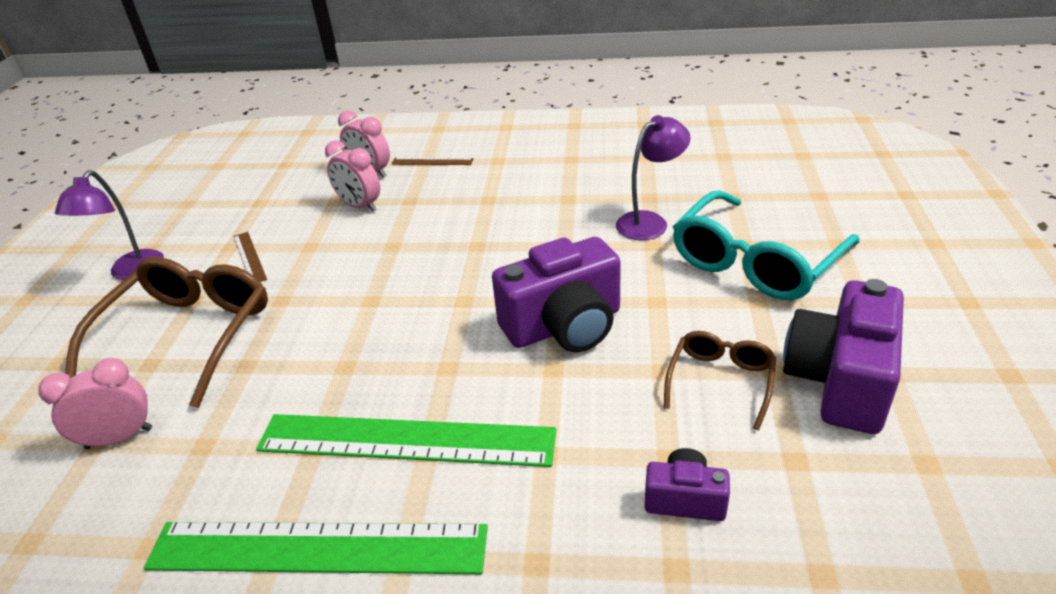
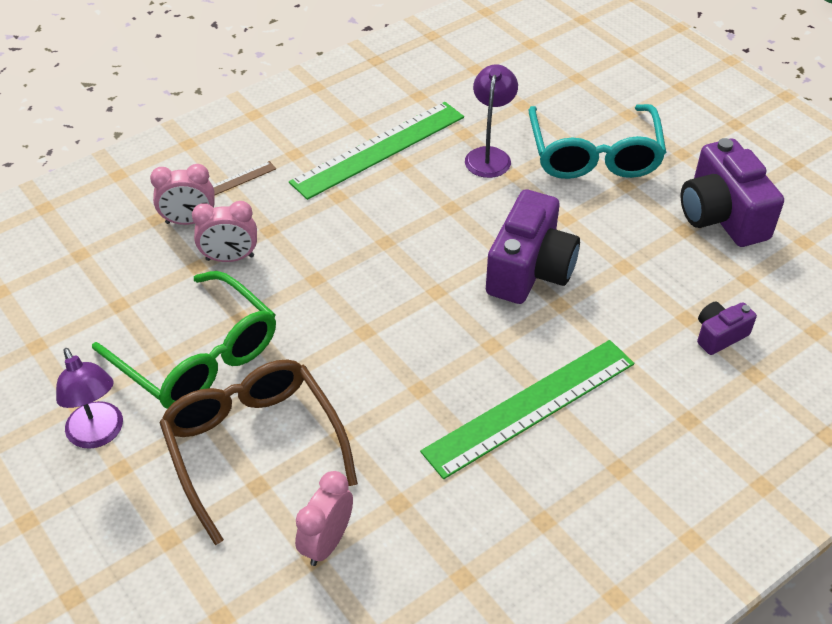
camera: 45 degrees left, 10 degrees up
(249, 257) = (198, 357): brown ruler -> green glasses
(317, 548) = (566, 499): green ruler -> green ruler (379, 149)
(720, 381) = (663, 254): brown glasses -> none

